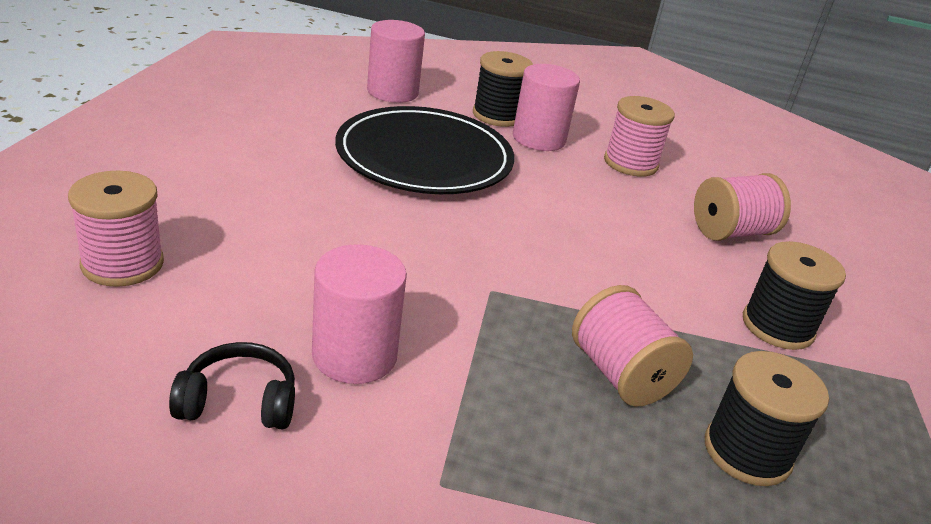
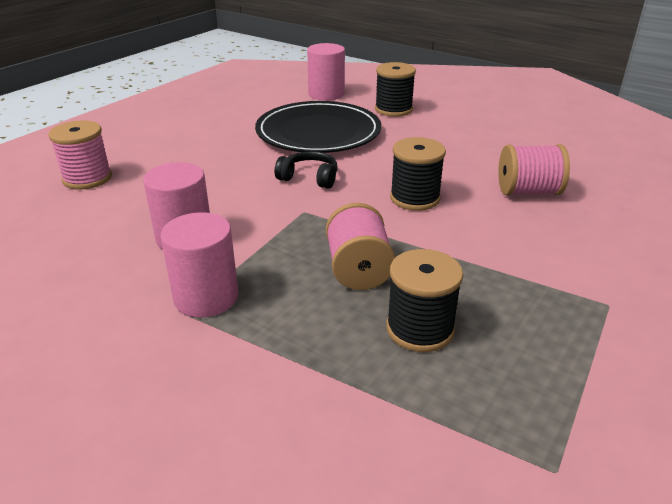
camera: 25 degrees right, 0 degrees up
(239, 402) = (98, 253): black headphones -> black headphones (309, 178)
(538, 138) = (414, 124): pink cylinder -> pink cylinder (206, 297)
(630, 163) = (477, 143): pink spool -> none
(777, 326) = (516, 255): black spool -> black spool (414, 198)

